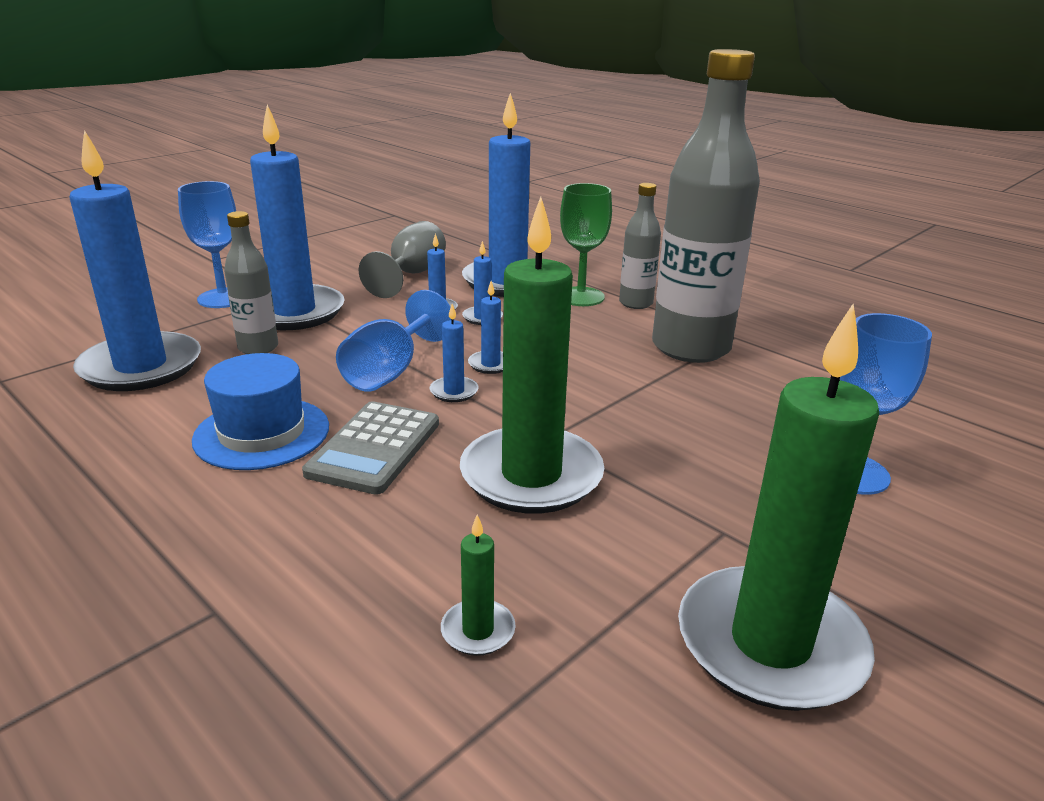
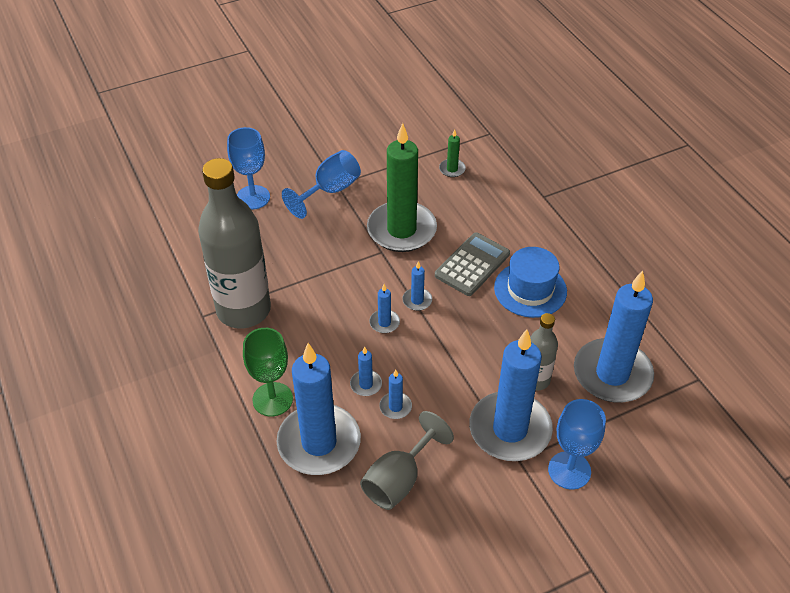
camera: 160 degrees left, 20 degrees up
(390, 372) = (450, 330): blue goblet -> blue goblet (330, 191)
(636, 303) = (236, 378): grey bottle -> none
(770, 644) = (357, 144): green candle -> none

